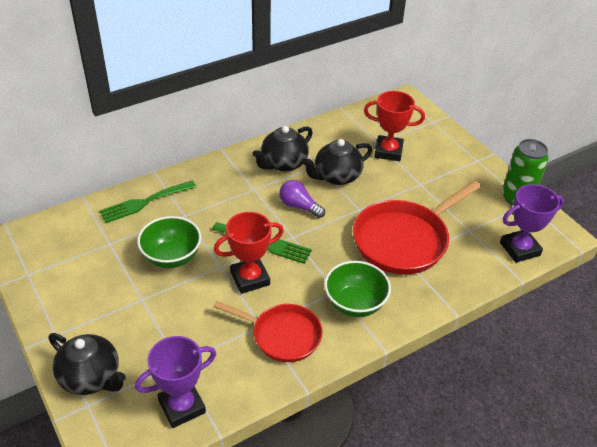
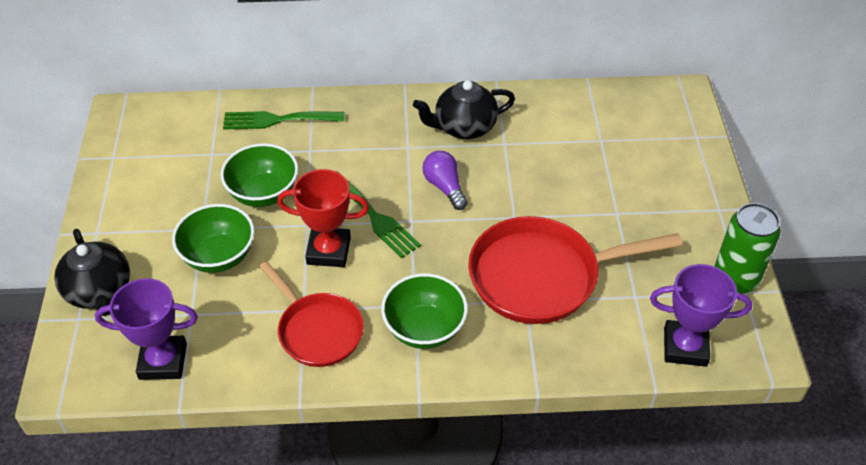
camera: 30 degrees right, 5 degrees up
(170, 314) = (219, 256): none -> green bowl
(336, 176) = (516, 166): black teapot -> none
(388, 151) = (606, 156): red trophy -> none

